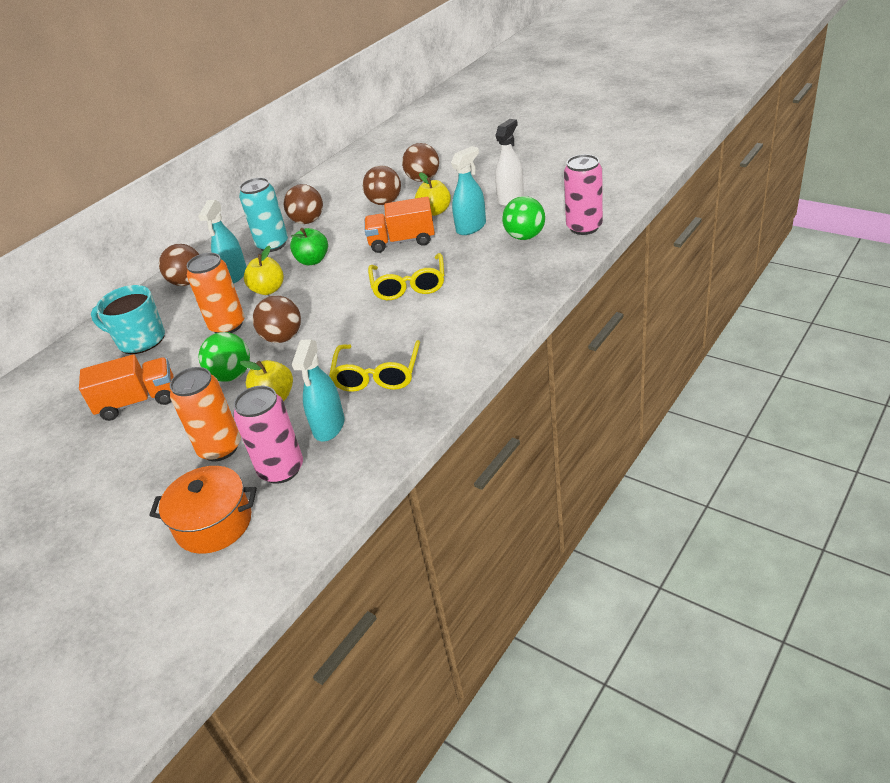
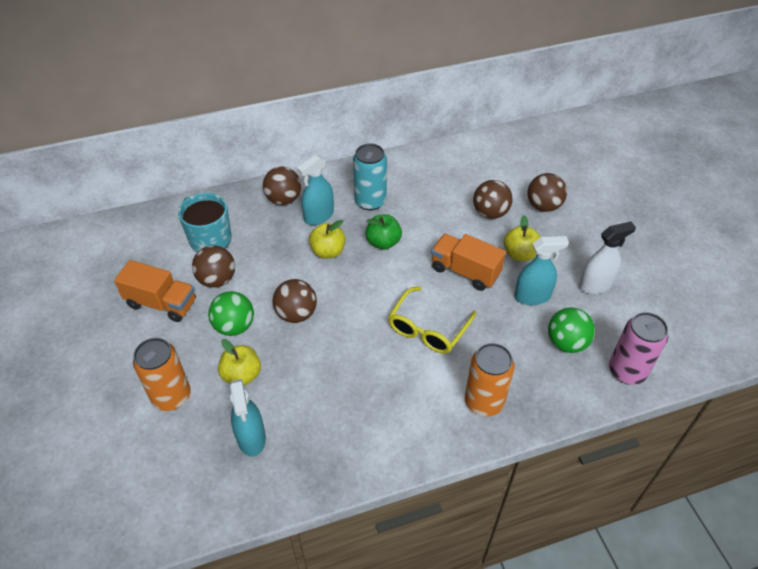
camera: 30 degrees right, 10 degrees up
(214, 524) = (112, 469): orange pot -> none
(227, 325) = (272, 269): orange can -> orange can (484, 402)
(281, 469) = (189, 454): pink can -> none
(308, 221) = (416, 192): brown ball -> brown ball (217, 280)
(329, 426) = (251, 438): turquoise spray bottle -> turquoise spray bottle turned 60 degrees counterclockwise
(377, 375) = (325, 412): yellow glasses -> none

